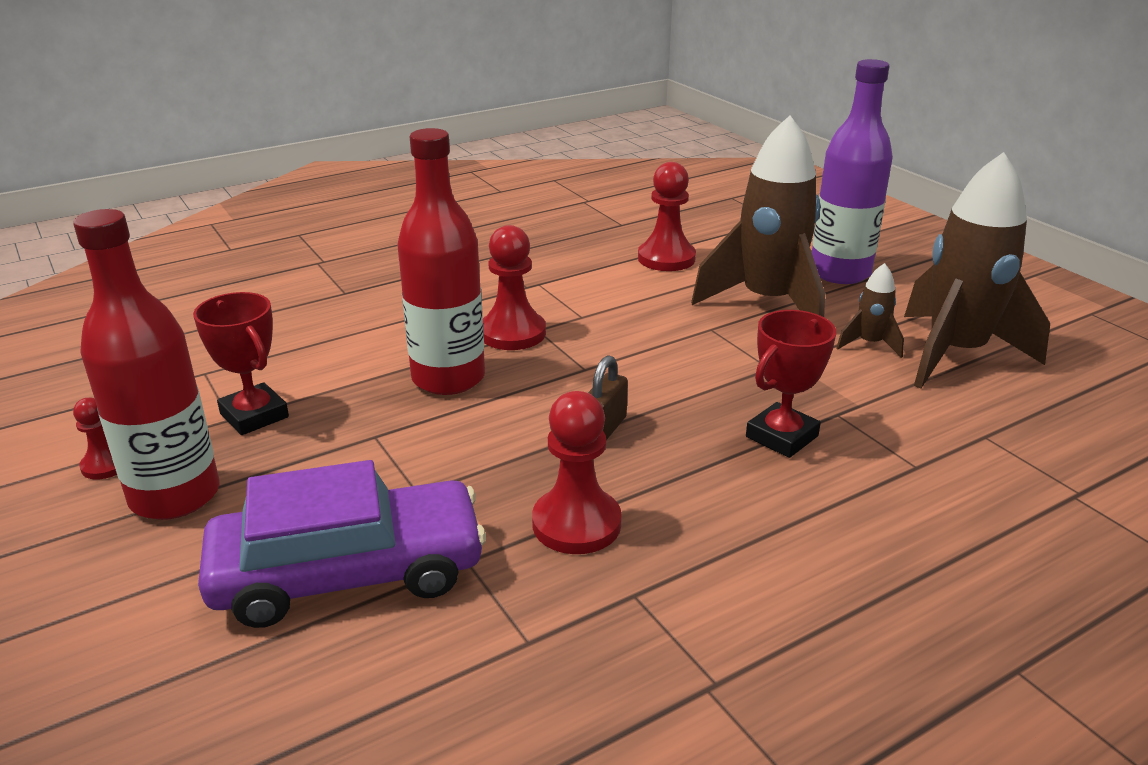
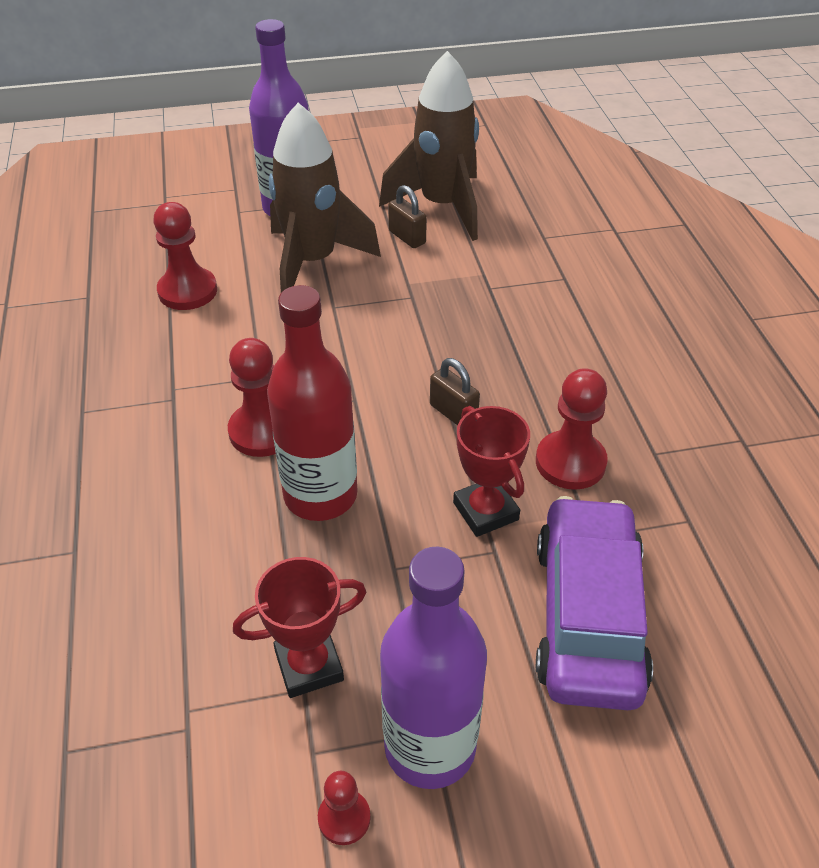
camera: 70 degrees left, 15 degrees up
(175, 496) = (430, 747): red bottle -> purple bottle
(781, 436) = (506, 324): red trophy -> red trophy (485, 511)
(869, 344) = (407, 237): brown rocket -> brown padlock

